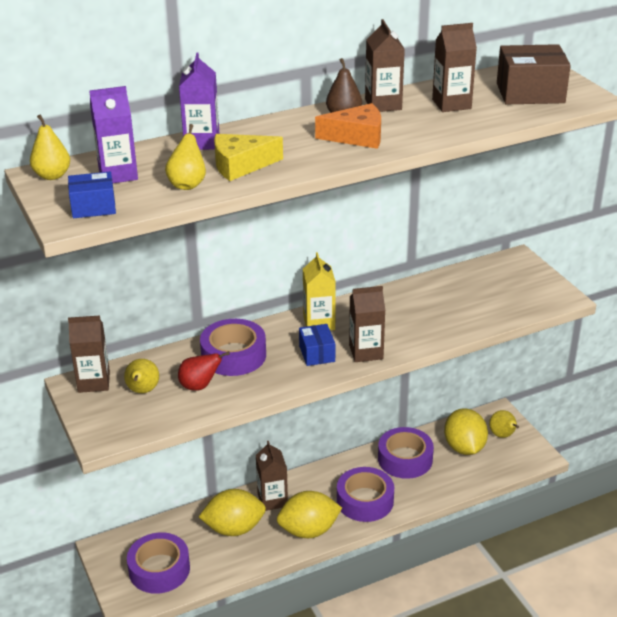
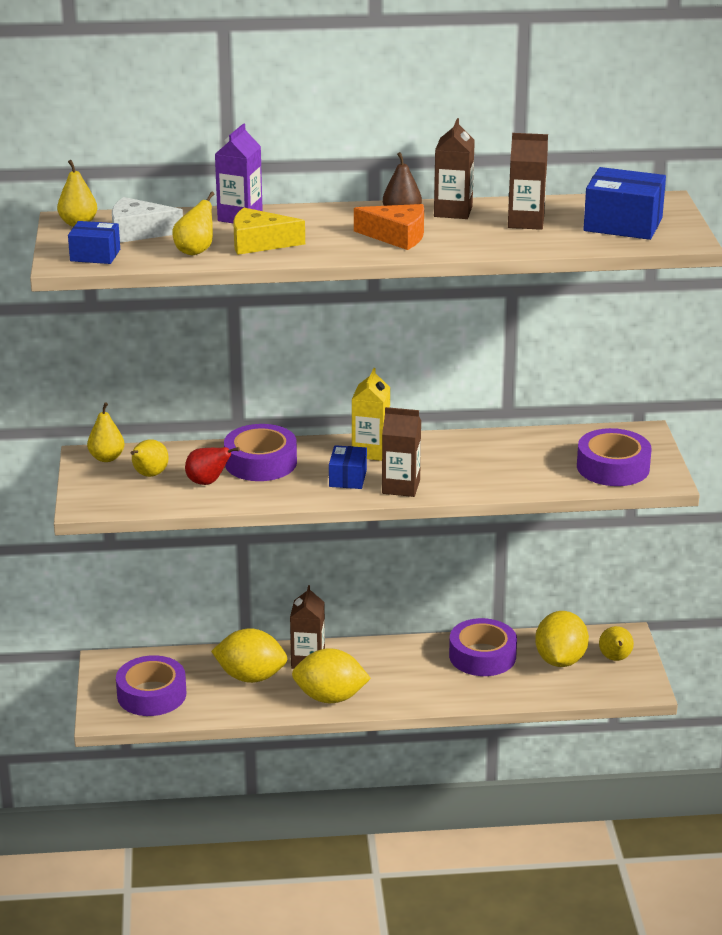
camera: 20 degrees right, 5 degrees down
(94, 382) = (106, 458): brown carton -> yellow pear
(118, 174) = (138, 232): purple carton -> white cheese
(365, 500) = (410, 685): purple tape -> purple tape (613, 467)
(530, 93) = (623, 224): brown box -> blue box

